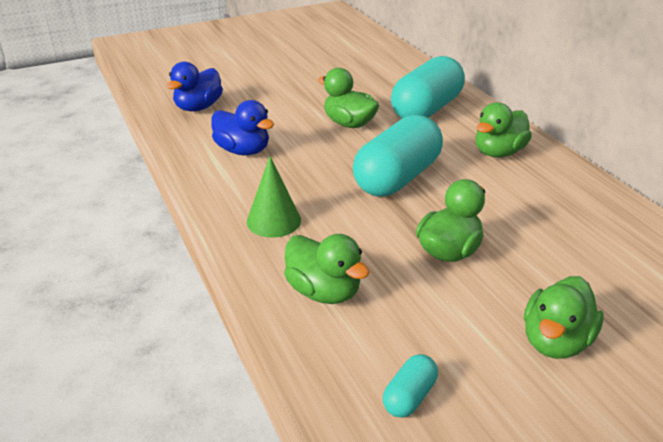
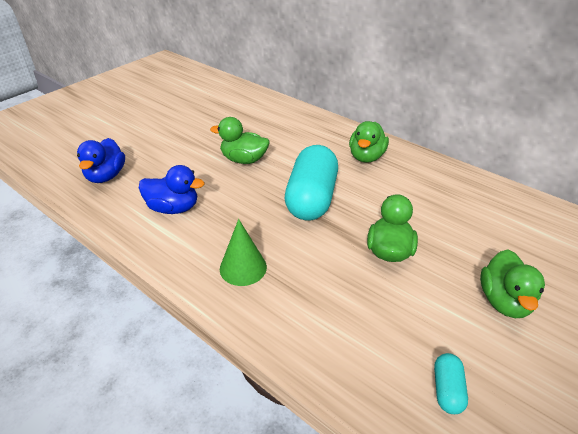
camera: 25 degrees left, 5 degrees up
(324, 291) = (325, 320): green duck -> none
(426, 109) = (293, 133): turquoise capsule -> none

